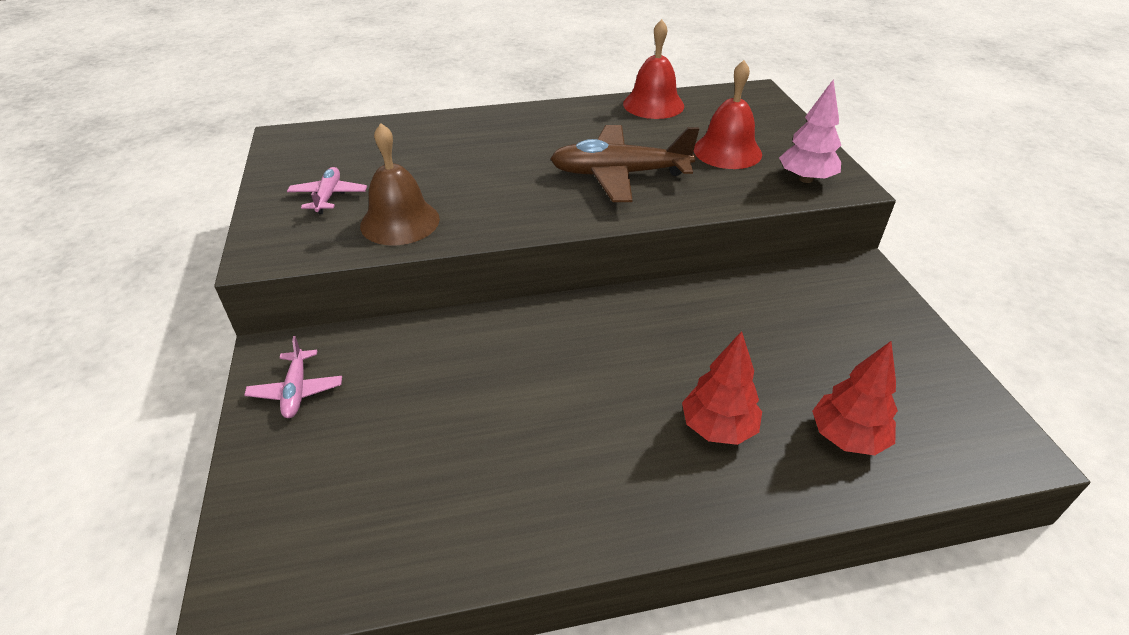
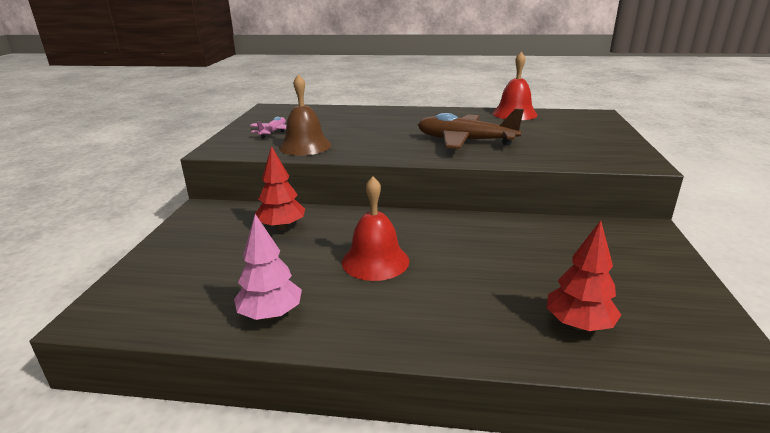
camera: 20 degrees right, 15 degrees down
(296, 391) = (201, 227): pink plane -> none
(718, 428) = (470, 297): red tree -> red tree (282, 227)
(727, 151) = (555, 138): red bell -> red bell (375, 261)
(806, 179) = (609, 157): pink tree -> pink tree (271, 314)

